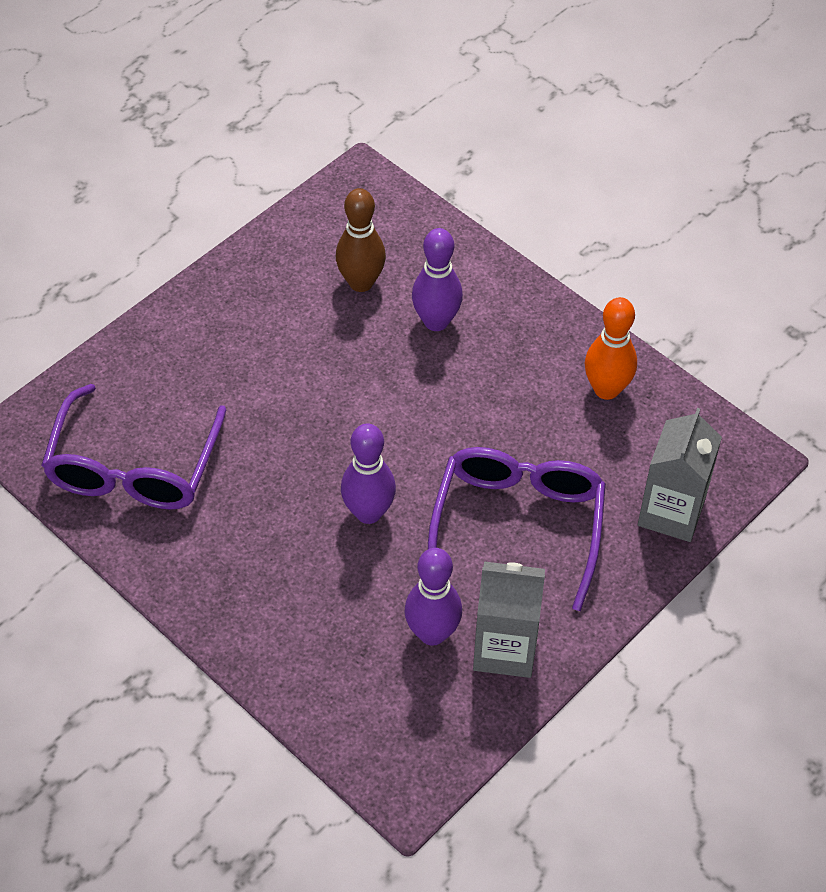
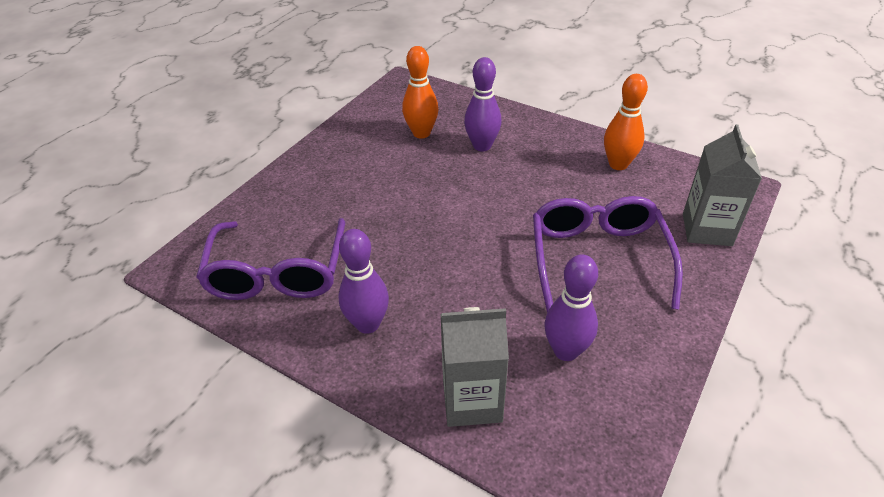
camera: 10 degrees left, 10 degrees down
(361, 282) = (421, 133): brown bowling pin -> orange bowling pin
(368, 512) = (478, 270): purple bowling pin -> purple bowling pin (368, 324)
(505, 649) = (632, 351): grey carton -> grey carton (472, 400)

